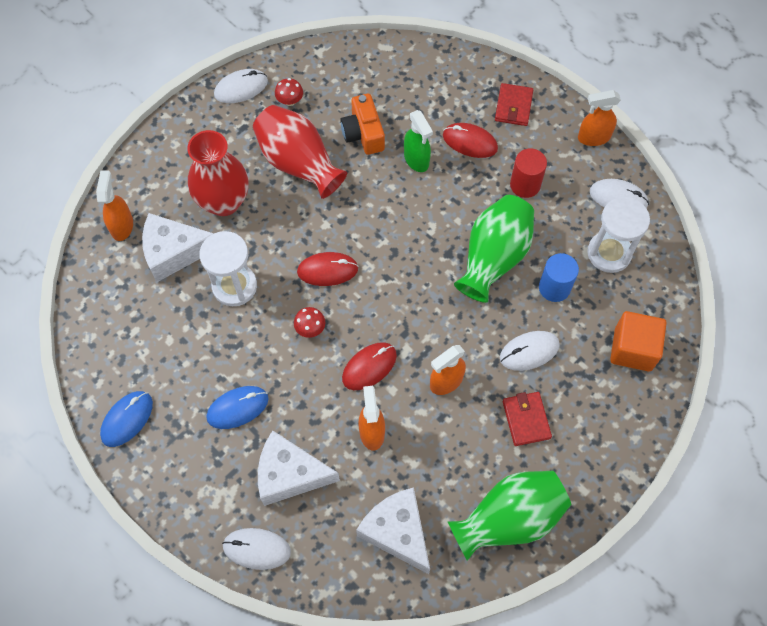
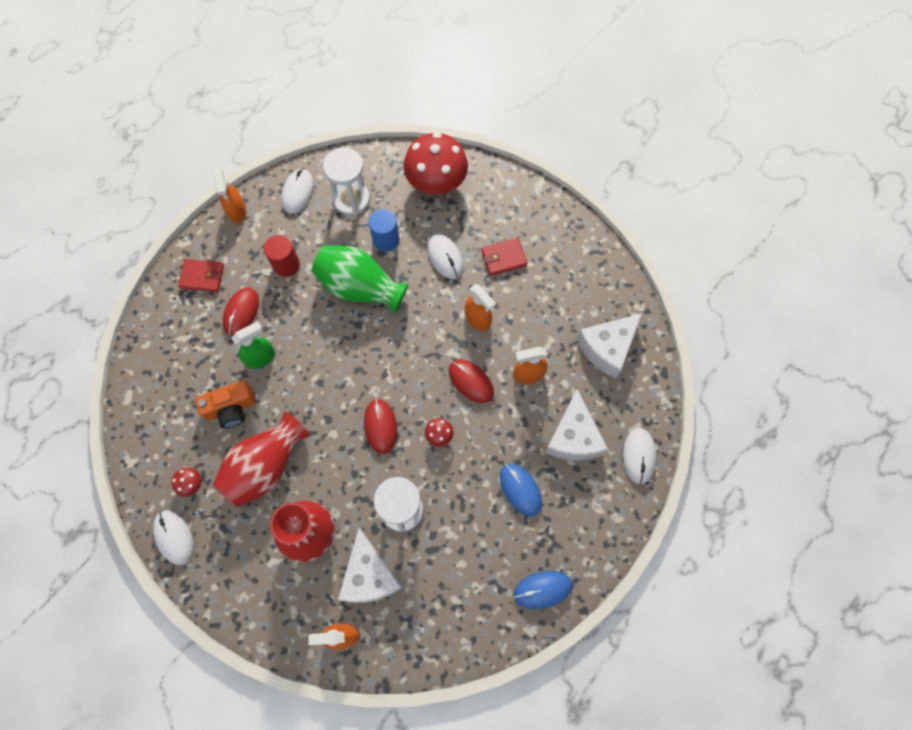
camera: 95 degrees left, 5 degrees up
(127, 419) = (542, 589): blue mouse -> blue mouse turned 45 degrees counterclockwise
(509, 519) = (584, 268): green vase -> none
(633, 349) = (436, 183): orange cube -> red mushroom

